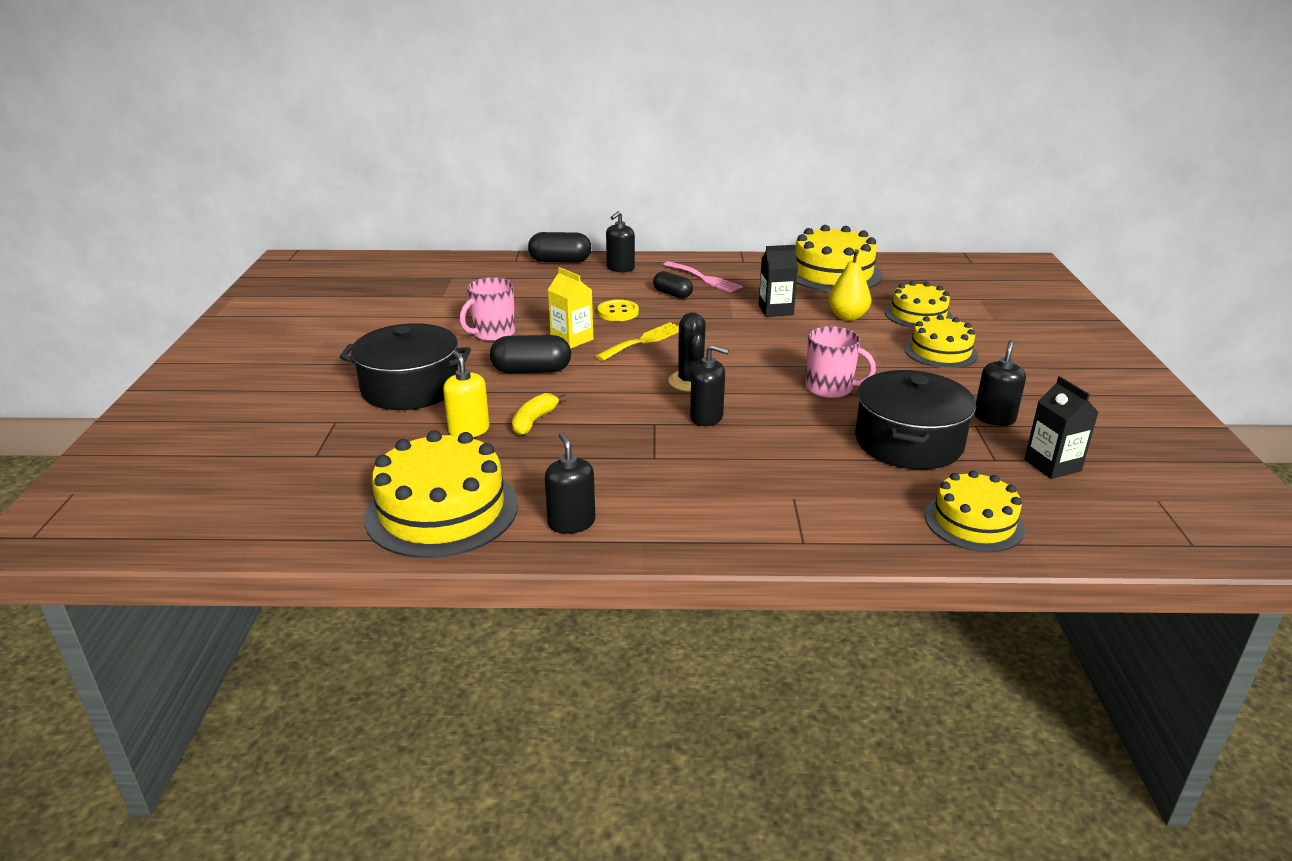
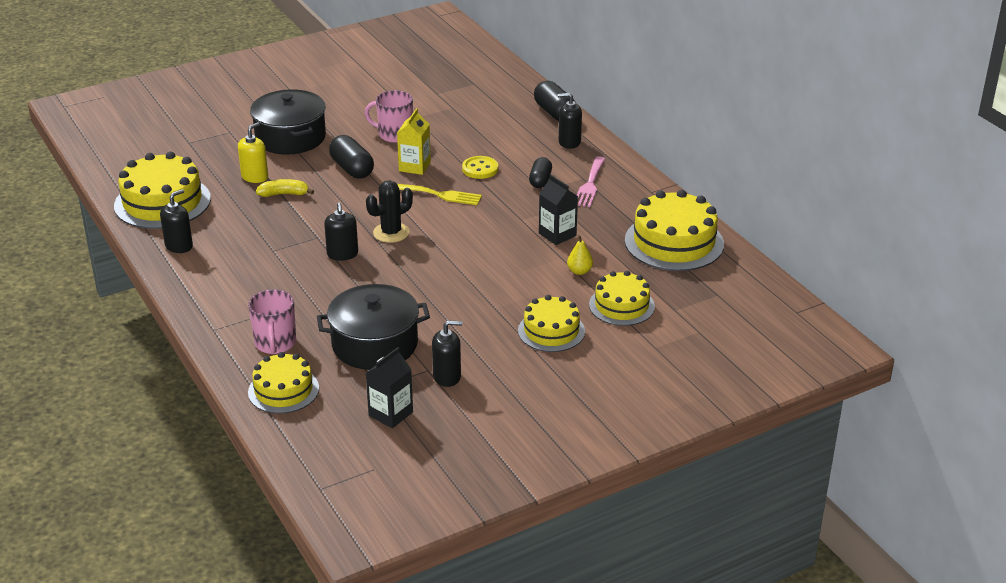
camera: 60 degrees right, 5 degrees up
(830, 388) = (433, 293): pink mug -> pink mug (275, 343)
(847, 317) = (579, 271): yellow pear -> yellow pear, size x0.65

